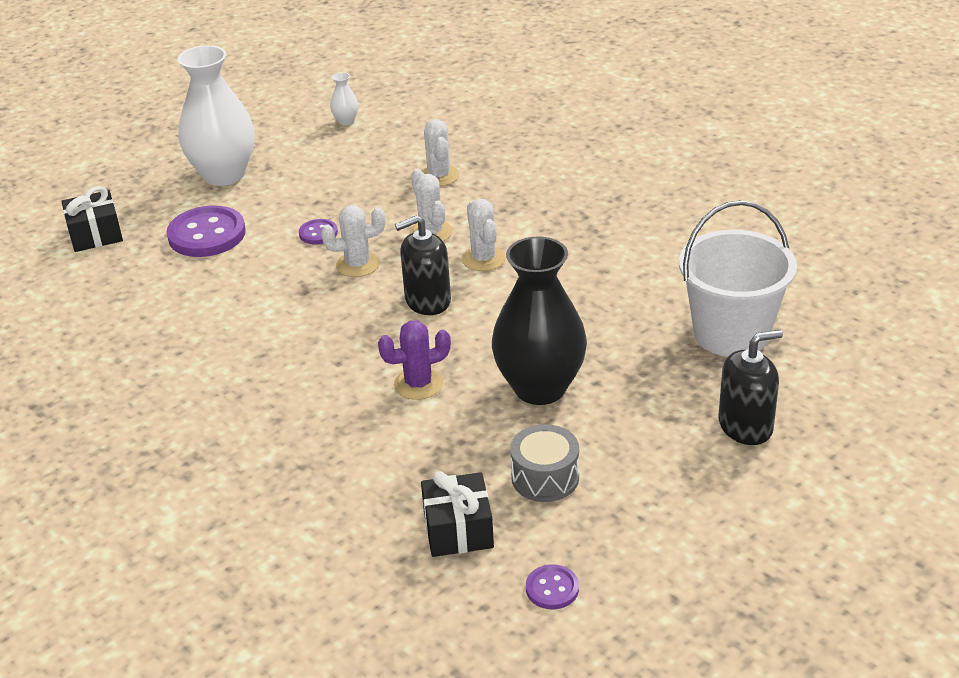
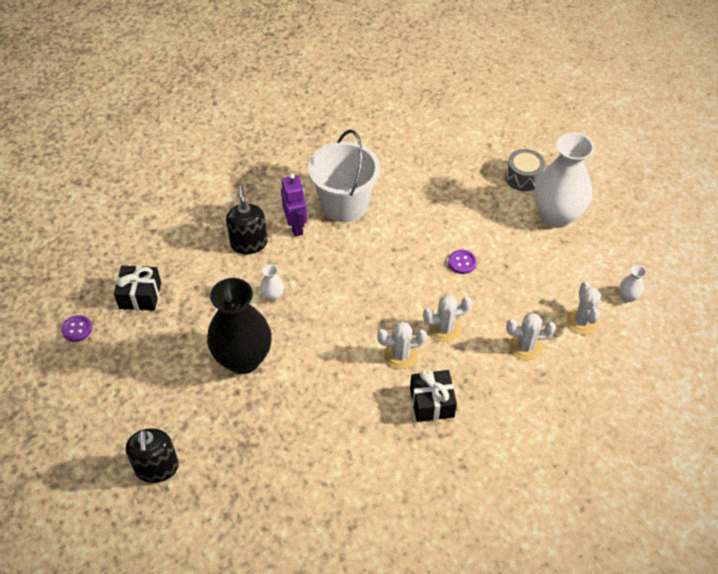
camera: 100 degrees right, 15 degrees up
(95, 234) = (492, 148): black gift -> black gift (432, 402)
(207, 234) = (477, 203): purple button -> none
(275, 389) = (296, 226): none -> purple robot
(358, 264) = (415, 280): white cactus -> white cactus (582, 321)
(418, 384) = (273, 296): purple cactus -> white vase
(427, 301) = (359, 314): black soap dispenser -> black soap dispenser (249, 243)
(545, 477) = (161, 344): grey drum -> grey drum (523, 177)
(731, 333) = (255, 492): white bucket -> white bucket (344, 204)

